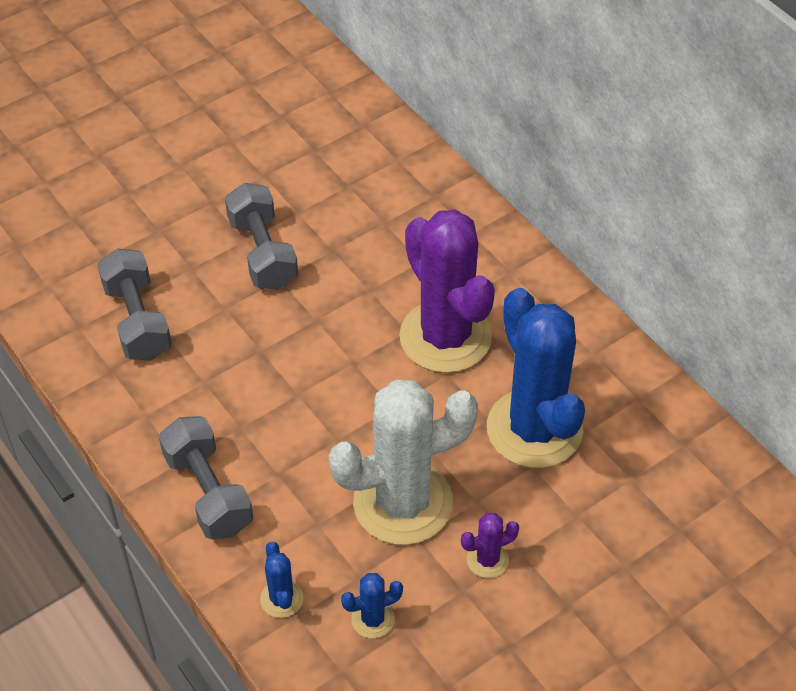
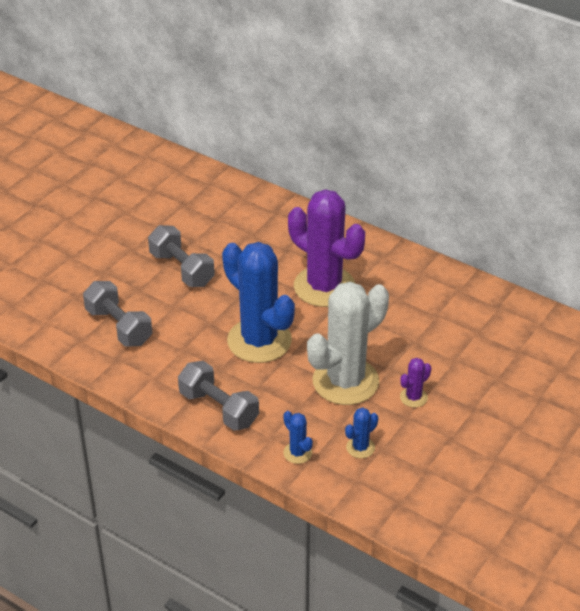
camera: 20 degrees left, 10 degrees down
(534, 429) = (405, 321): blue cactus -> blue cactus (259, 341)

